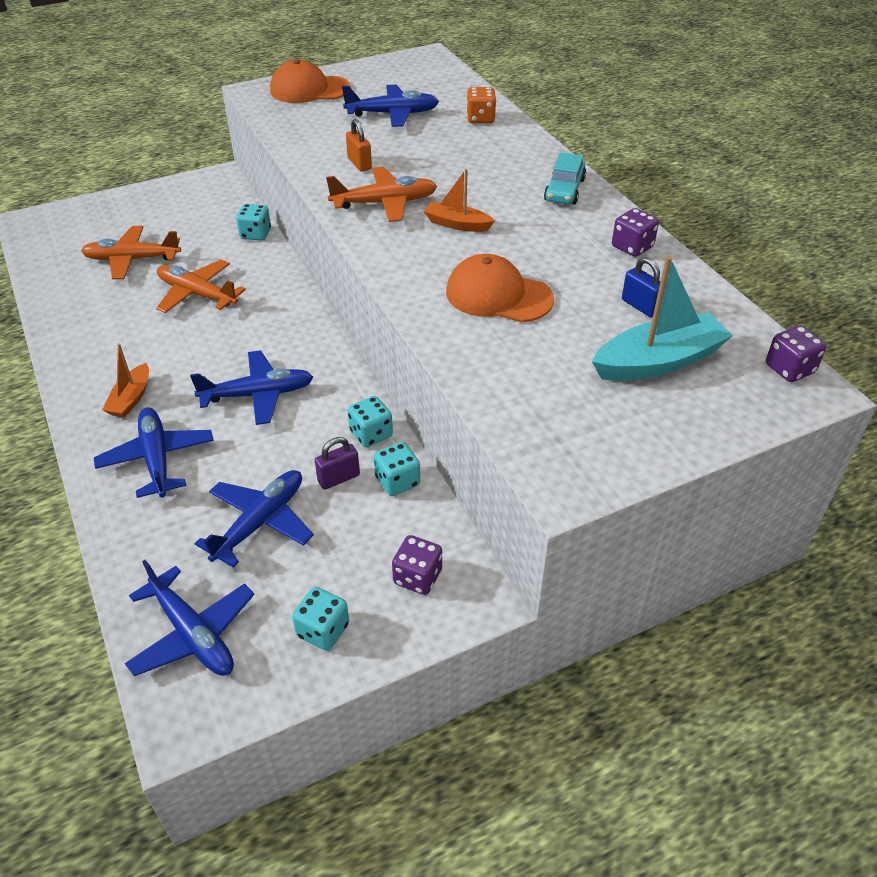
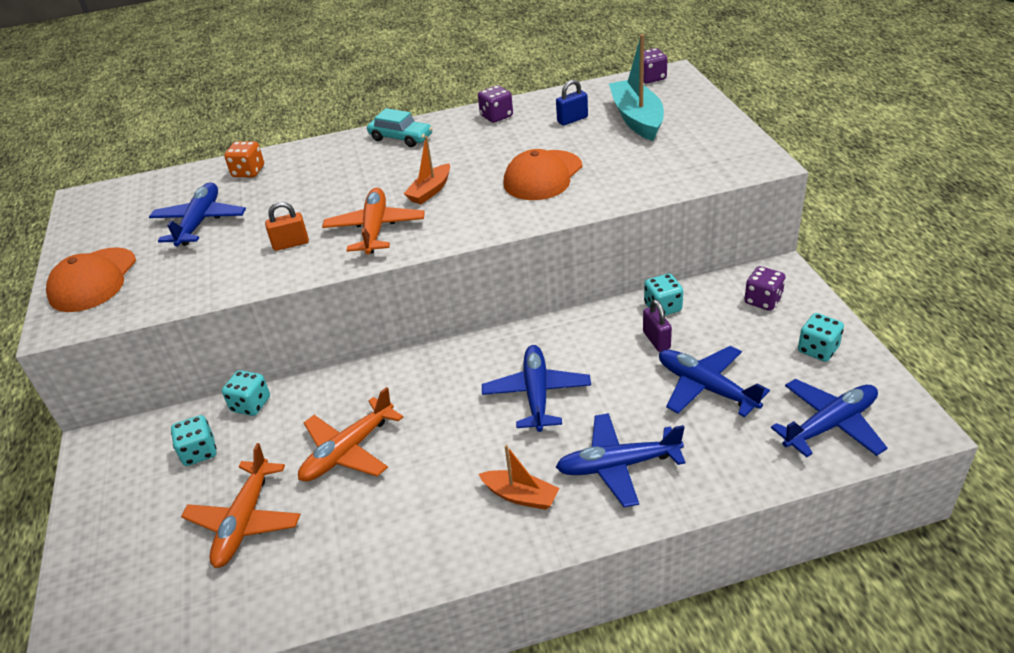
camera: 75 degrees left, 5 degrees down
(371, 434) = (604, 321): turquoise dice -> turquoise dice (199, 452)

